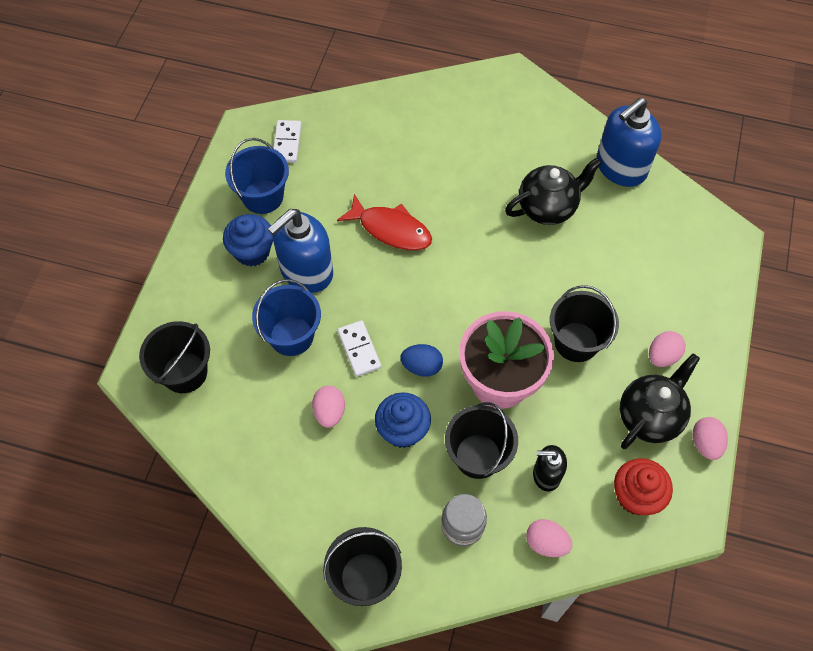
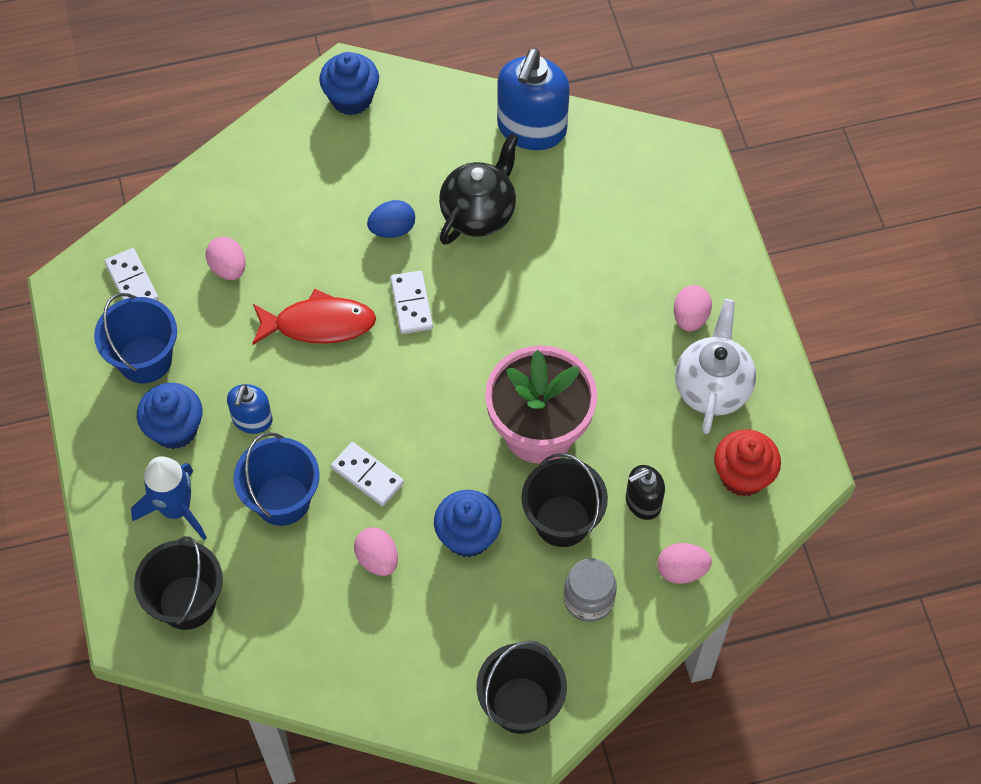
camera: 30 degrees left, 0 degrees up
(218, 305) = (176, 509): none -> blue rocket
(306, 271) = (252, 420): blue soap dispenser -> blue soap dispenser, size x0.54
(422, 366) = (447, 458): blue egg -> blue egg (392, 229)
(462, 246) = (411, 304): none -> white domino
(505, 91) = (351, 98): none -> blue cupcake
(576, 342) = (594, 348): black bucket -> none
(649, 417) = (712, 388): black teapot -> white teapot
(705, 443) = (781, 386): pink egg -> pink egg (228, 268)

